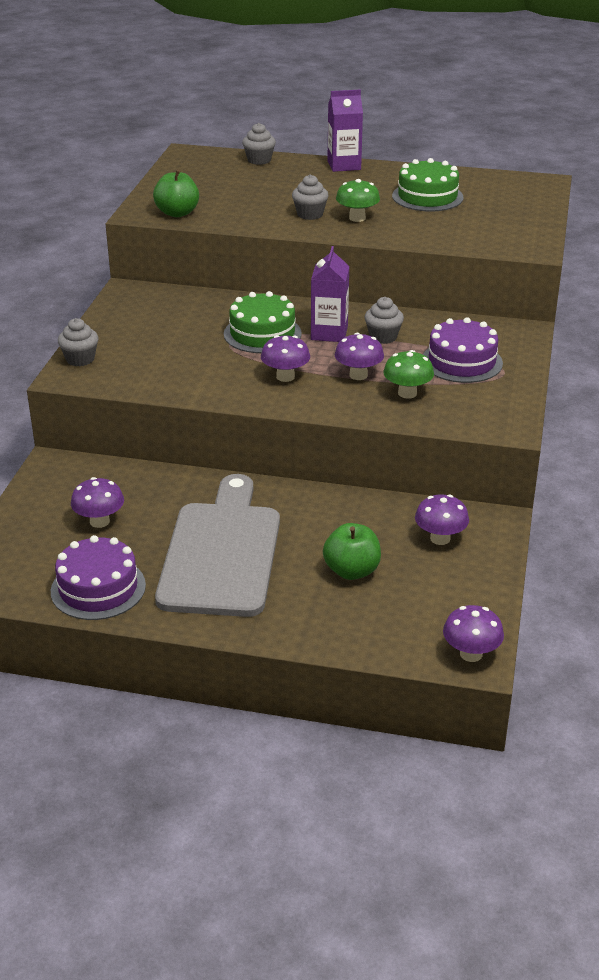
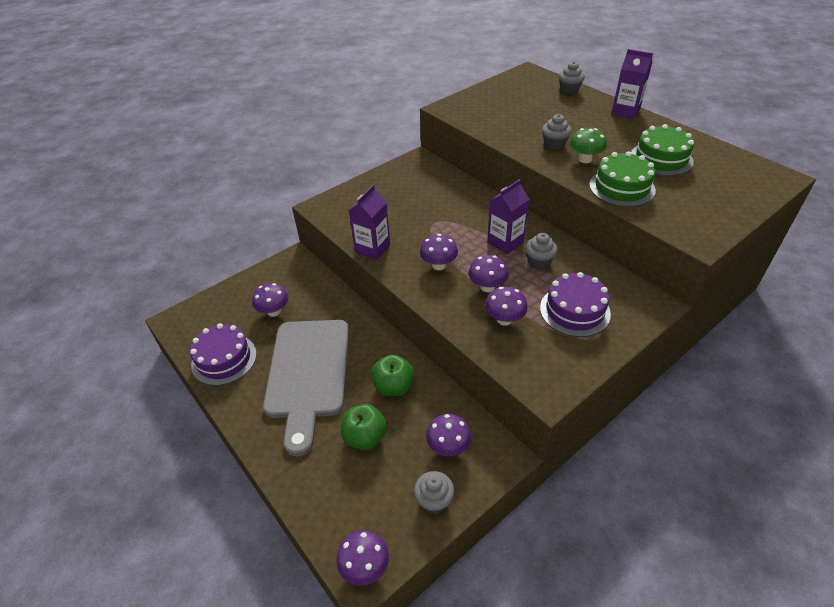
camera: 40 degrees right, 10 degrees up
(80, 359) = (340, 197): grey cupcake -> grey cupcake (434, 500)
(177, 213) = (469, 115): green apple -> green apple (393, 387)
(191, 390) = (372, 248): none -> purple carton
(221, 553) = (308, 373): grey cutting board -> grey cutting board turned 135 degrees clockwise
(262, 334) = (462, 224): green cake -> green cake (622, 187)
(407, 393) = (504, 319): green mushroom -> purple mushroom

